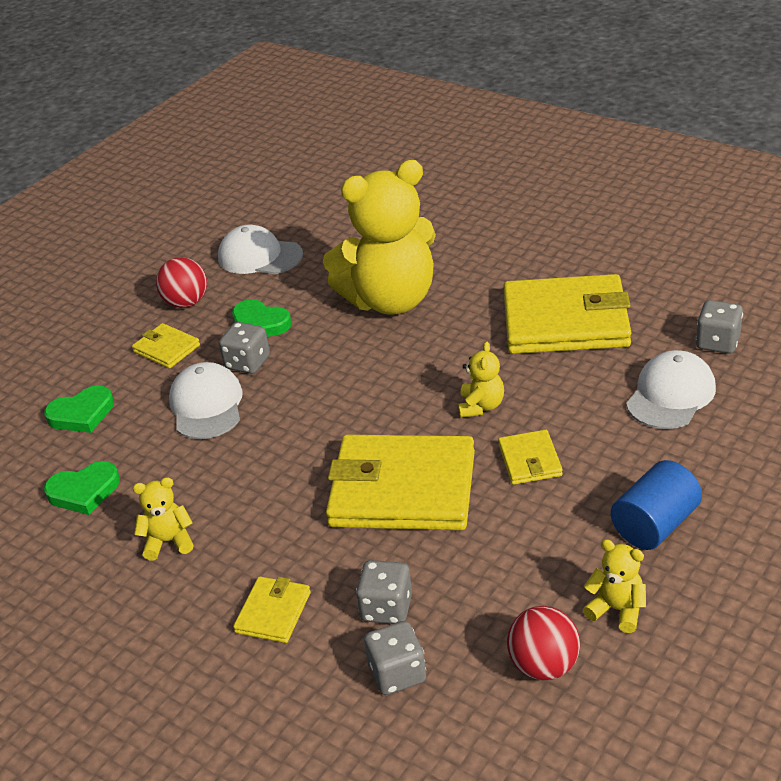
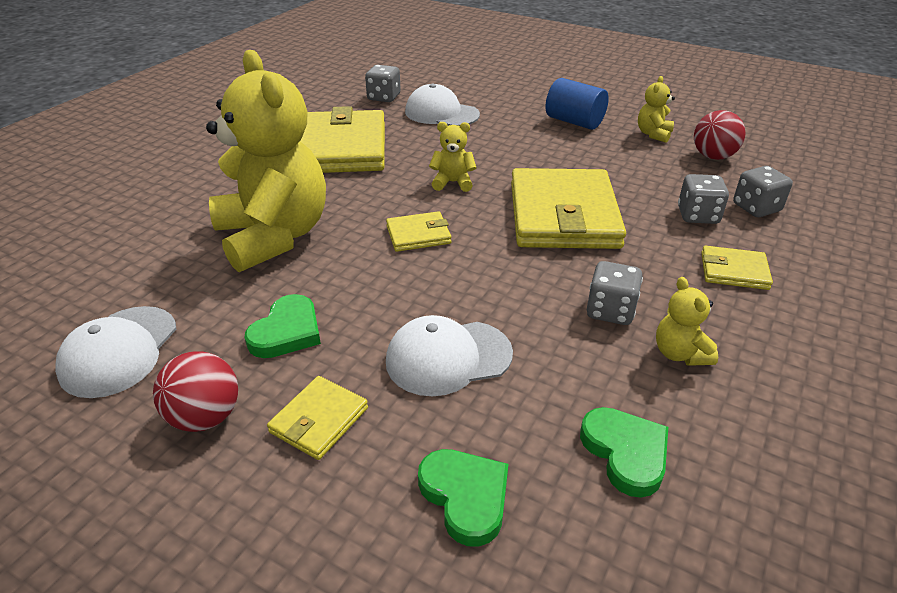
camera: 100 degrees left, 0 degrees up
(247, 363) = (367, 332): grey dice -> grey dice (610, 311)
(530, 460) = (518, 162): yellow wallet -> yellow wallet (418, 235)

